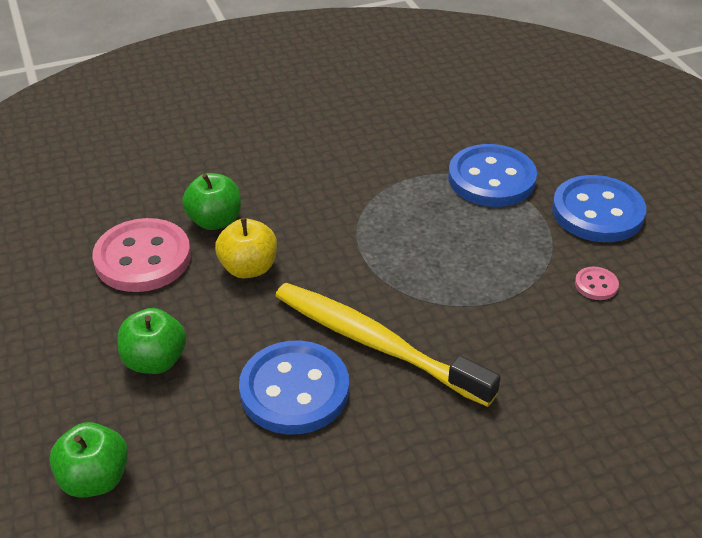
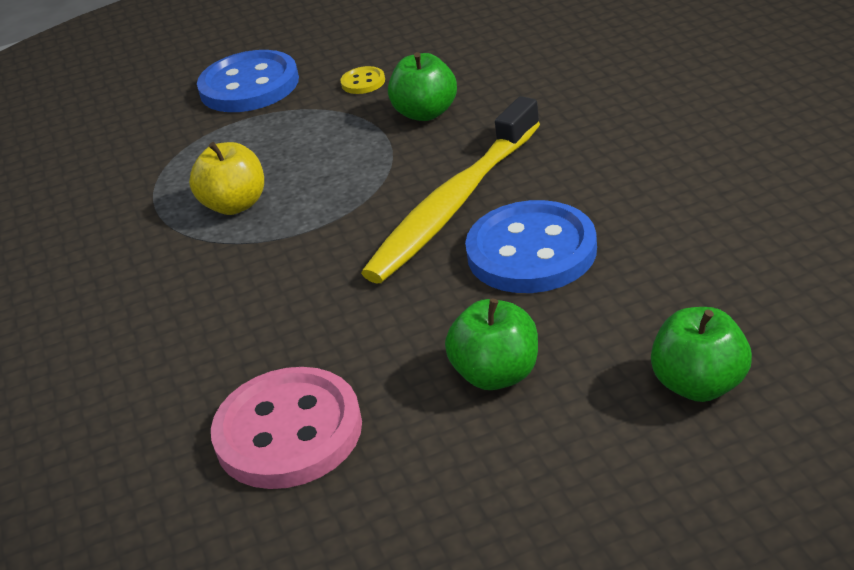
camera: 85 degrees left, 5 degrees down
(215, 221) = (213, 371): green apple -> green apple (426, 113)
(248, 268) = (319, 321): yellow apple -> yellow apple (235, 205)
(491, 179) = (175, 153): blue button -> none
(596, 285) = (363, 82): pink button -> yellow button

